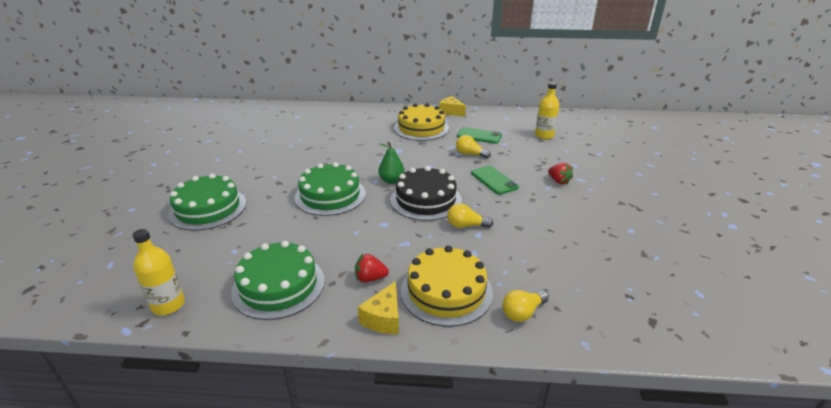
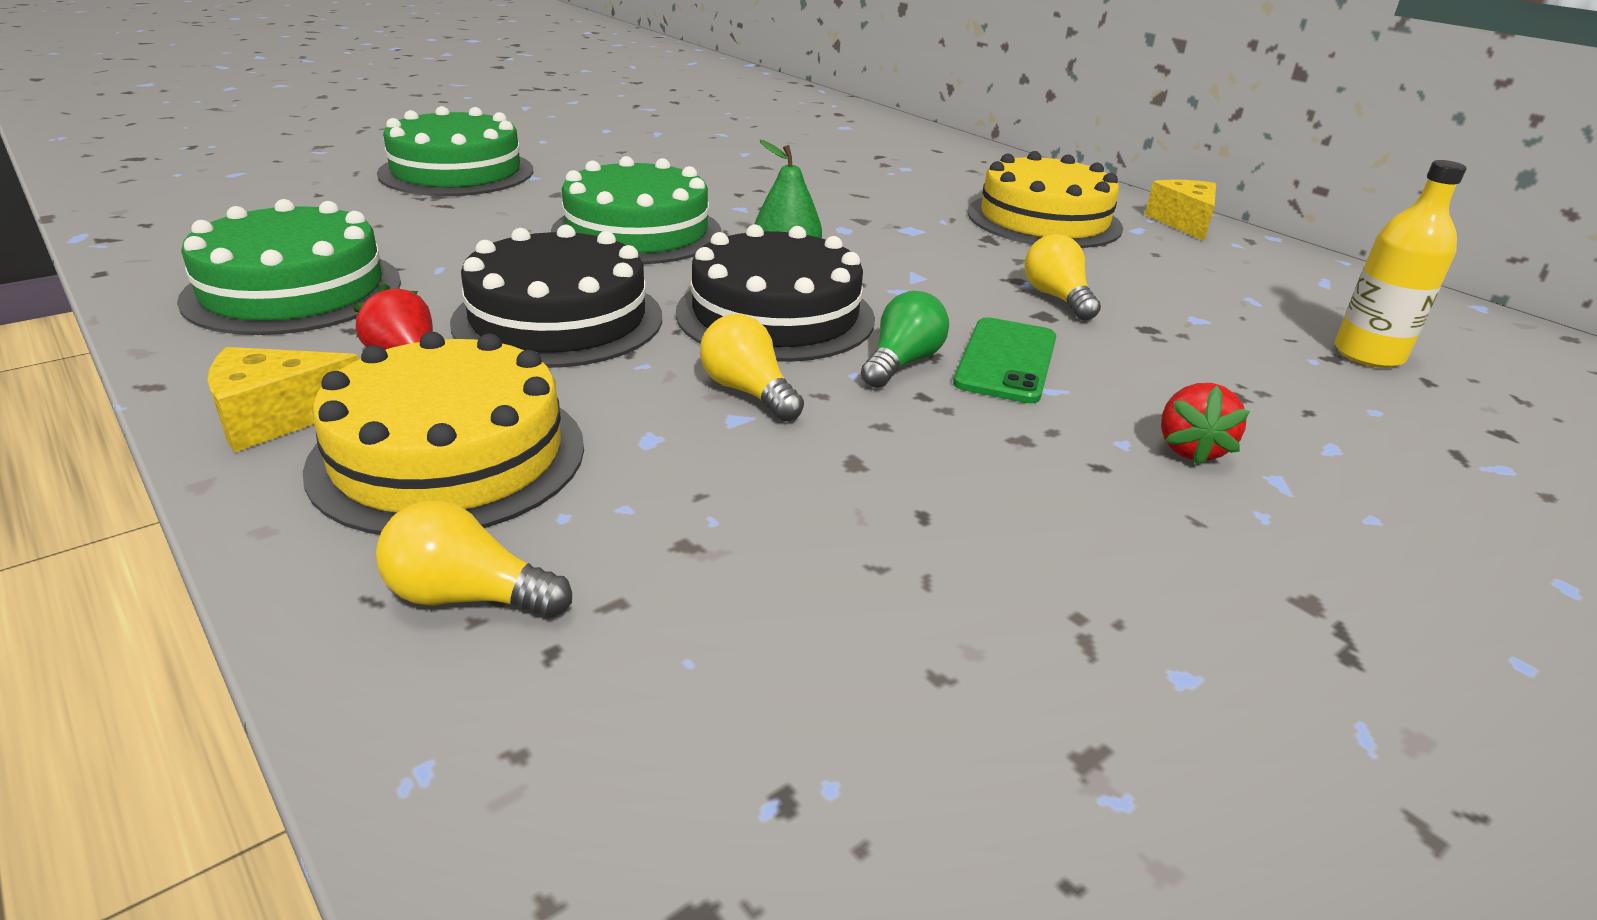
camera: 45 degrees right, 0 degrees up
(168, 305) = (164, 238): yellow bottle -> none
(379, 238) = (558, 319): none -> black cake
(477, 195) = (902, 363): none -> green light bulb
(479, 136) = (1160, 281): green phone -> none

